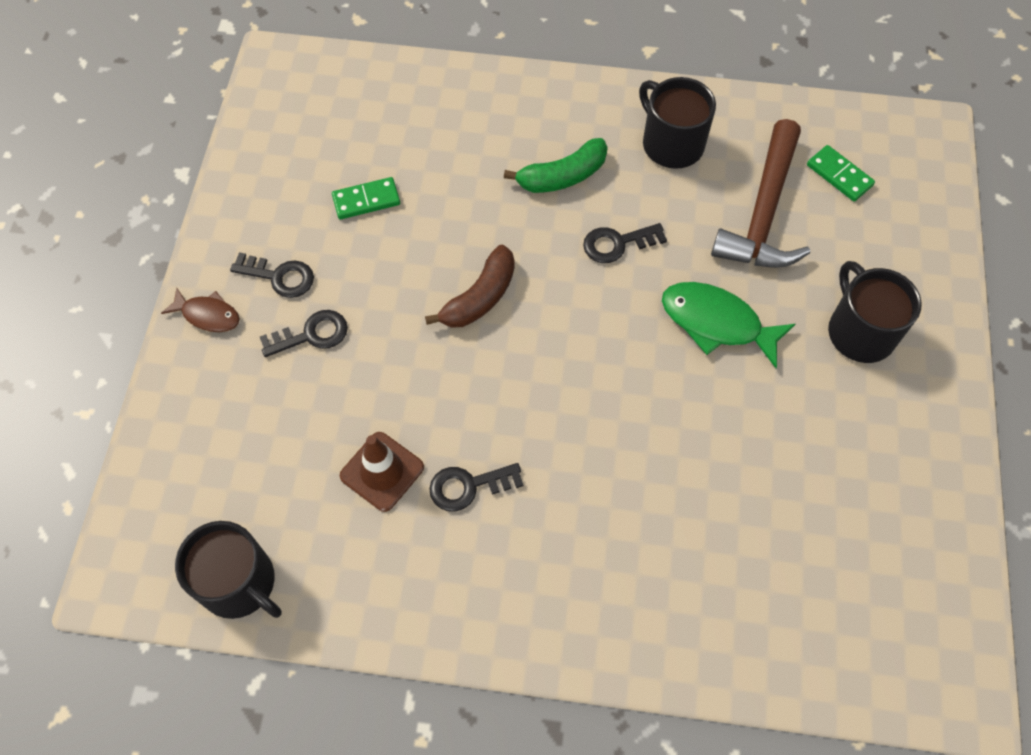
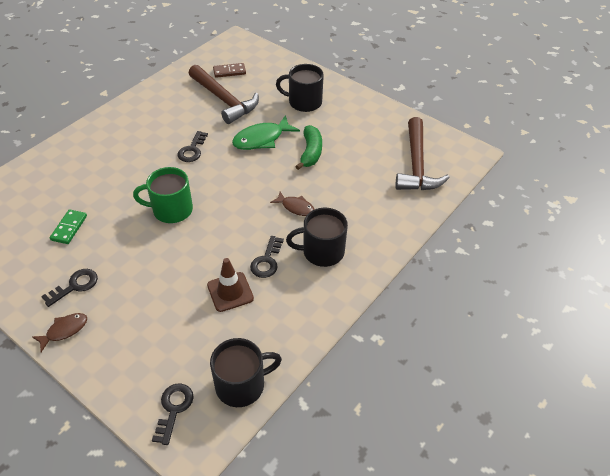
camera: 60 degrees left, 15 degrees down
(311, 335) = (125, 287): black key -> black key (173, 409)
(480, 297) = (171, 210): brown banana -> green mug
(562, 176) = (138, 151): green banana -> green banana (311, 152)
(603, 464) = (296, 207): none -> brown fish
(671, 143) = (161, 109): black mug -> black mug (322, 251)
(839, 175) = (229, 71): green domino -> brown domino
(849, 607) = (416, 165): none -> brown hammer

